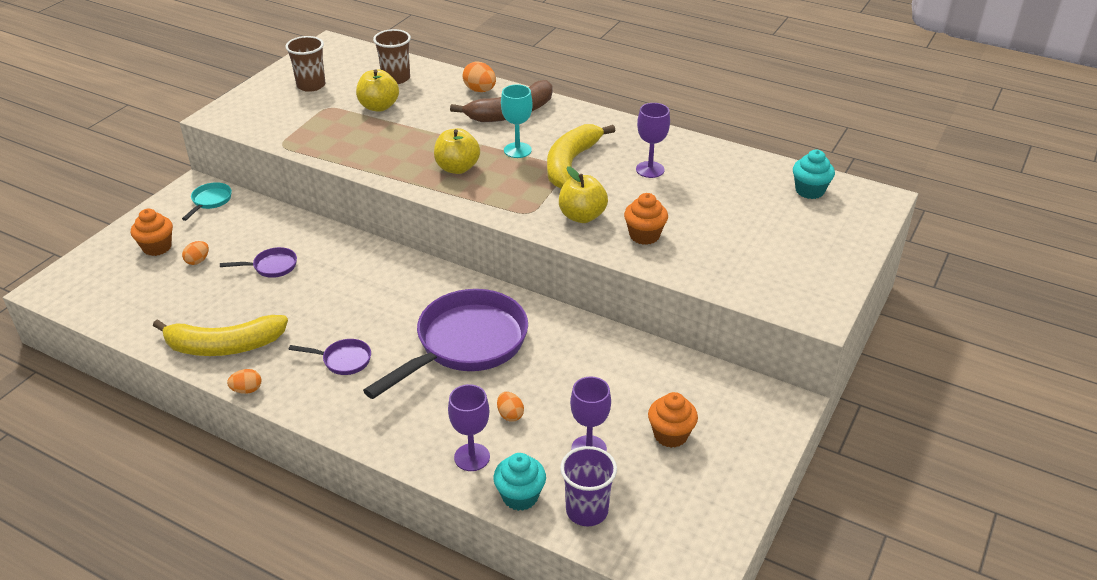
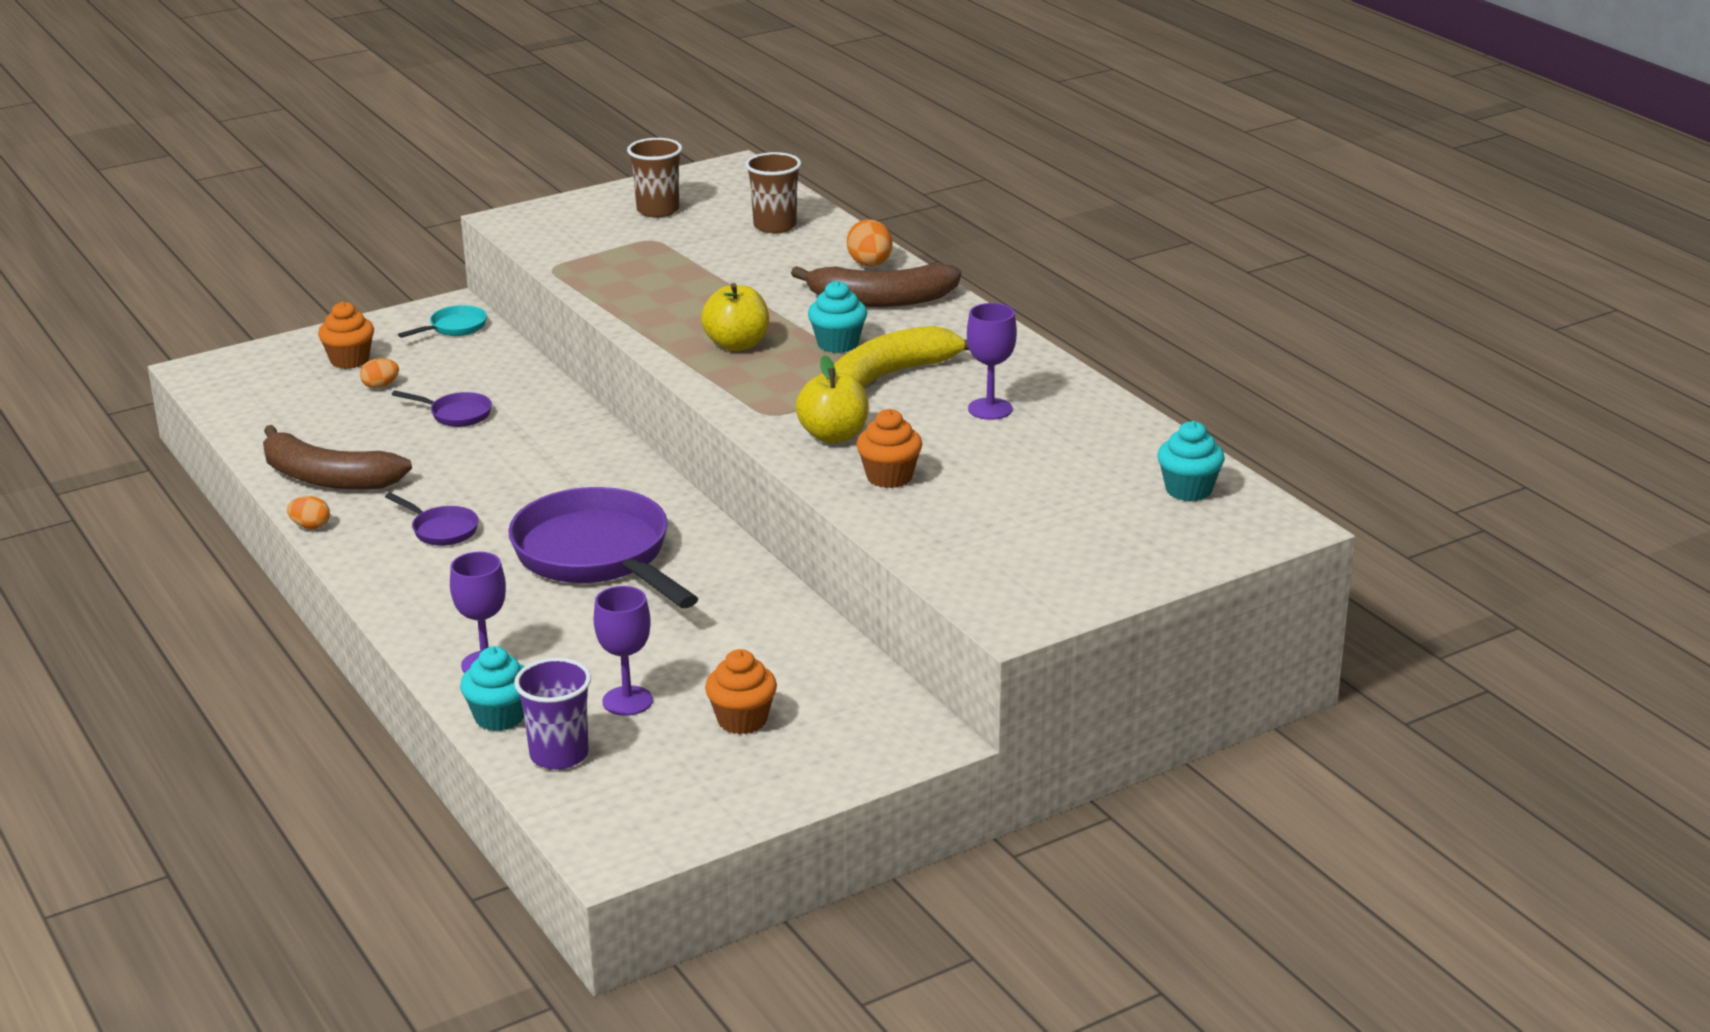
camera: 30 degrees right, 10 degrees down
(223, 346) = (326, 478): yellow banana -> brown banana
(379, 107) = (716, 253): yellow apple -> none
(465, 344) = (597, 556): purple pan -> purple pan turned 105 degrees counterclockwise
(510, 415) = (573, 640): orange egg -> none
(517, 150) = (838, 344): turquoise goblet -> turquoise cupcake

